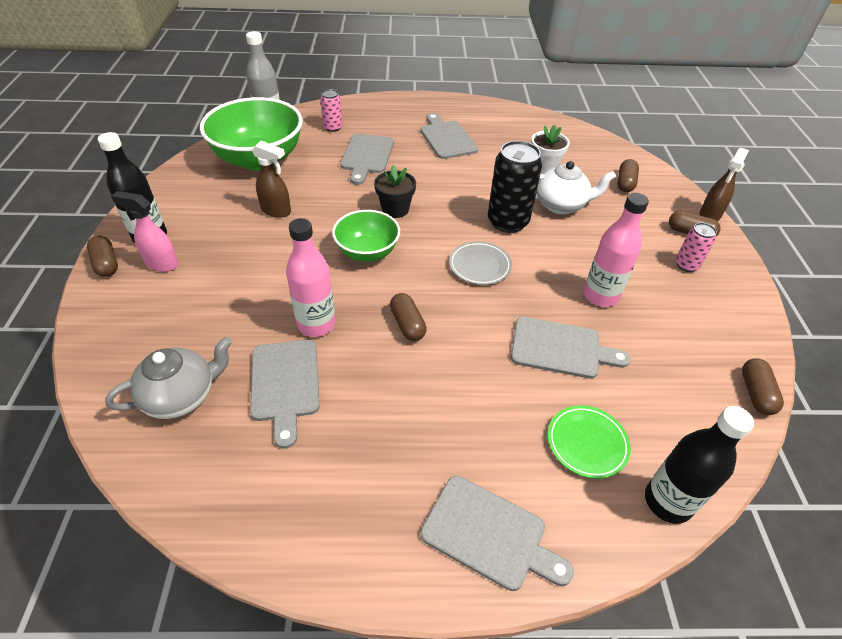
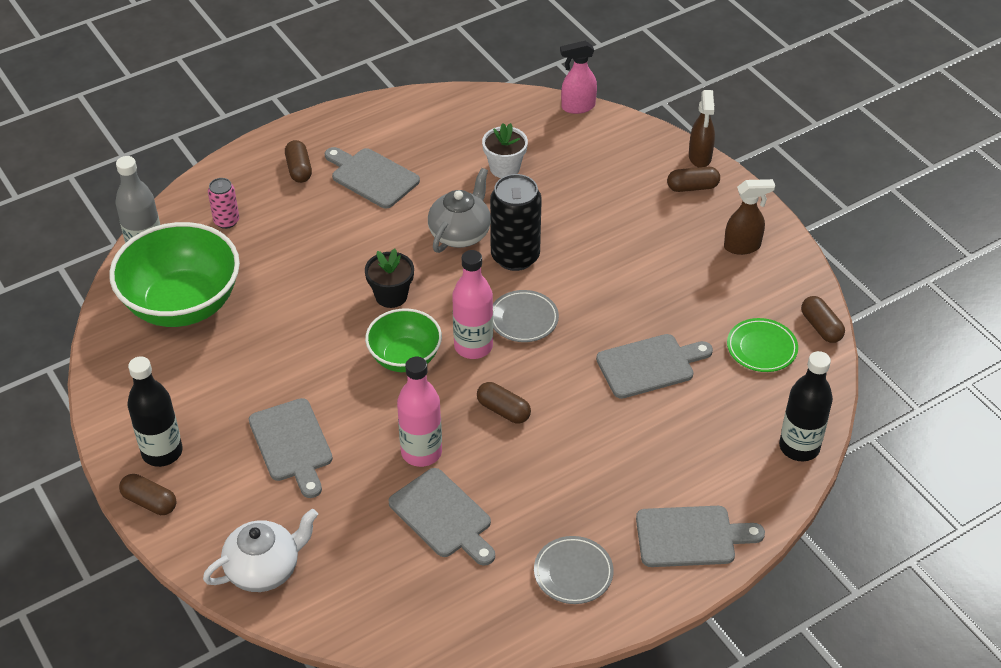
camera: 30 degrees left, 0 degrees up
(161, 264) = (208, 473): pink spray bottle -> pink spray bottle (577, 107)
(181, 396) = (363, 573): grey teapot -> grey teapot (460, 233)
(276, 211) = (268, 358): brown spray bottle -> brown spray bottle (742, 246)
(347, 502) = (573, 572): none -> grey plate
(366, 156) = (302, 243): grey cutting board -> grey cutting board (292, 444)
(561, 205) = (553, 211): white teapot -> white teapot (264, 569)
(587, 443) = (718, 434): green plate -> green plate (761, 348)
(600, 296) = (652, 297): pink bottle -> pink bottle (473, 346)
(625, 183) = (599, 153): brown capsule -> brown capsule (299, 169)
(686, 265) = (708, 227): pink can -> none

